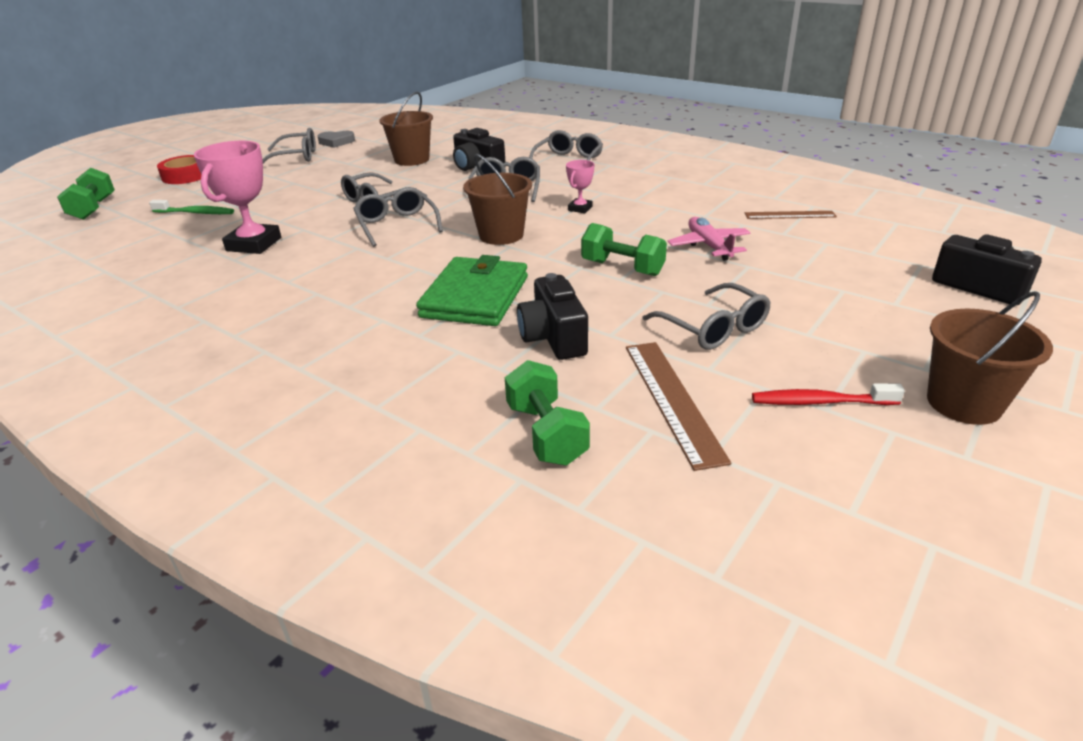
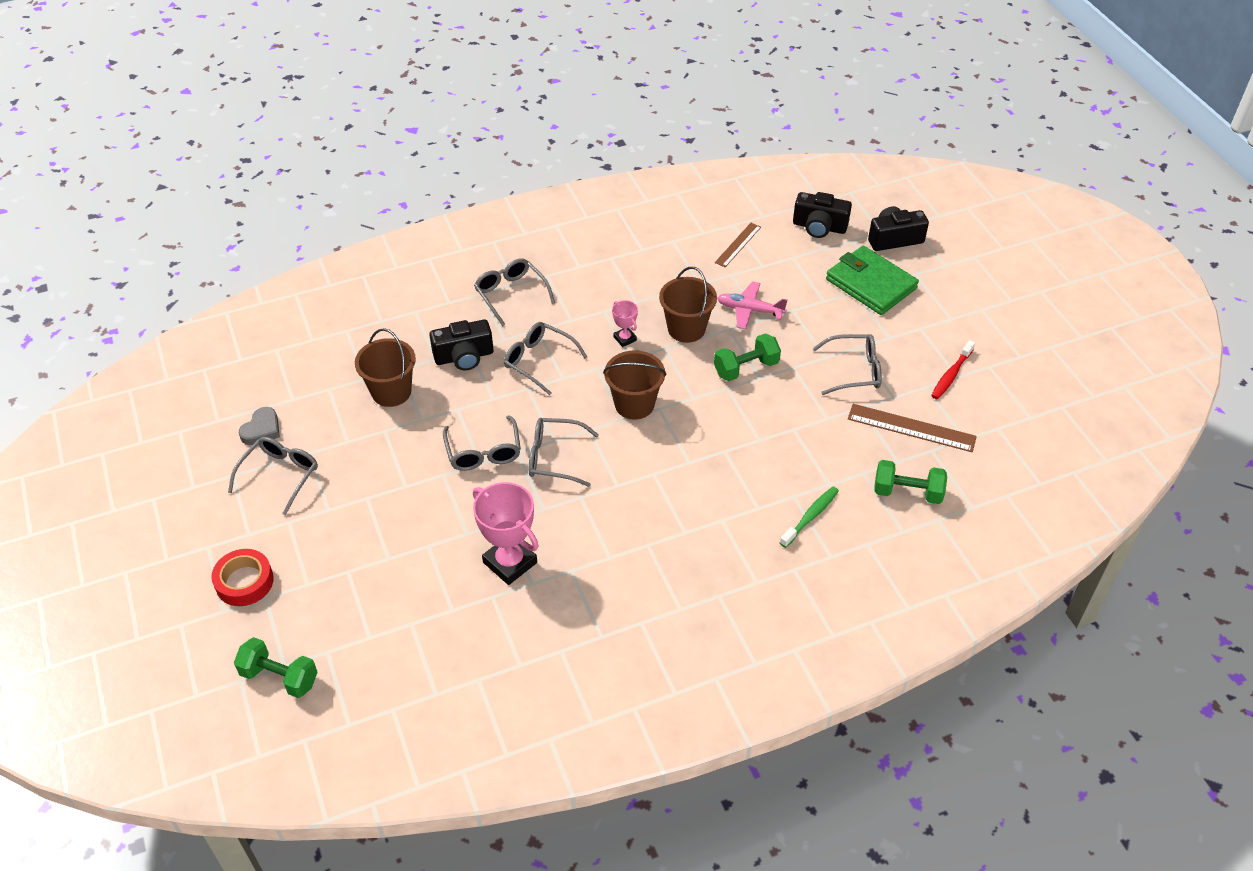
camera: 60 degrees left, 15 degrees up
(196, 213) = (382, 591): green toothbrush -> green toothbrush (810, 516)
(475, 297) = (727, 459): green wallet -> green wallet (871, 284)
(553, 337) = (811, 445): black camera -> black camera (819, 227)
(963, 403) = (985, 327): brown bucket -> brown bucket (686, 329)

